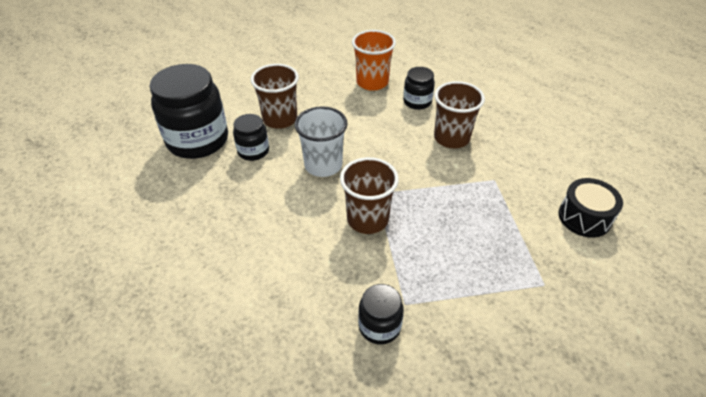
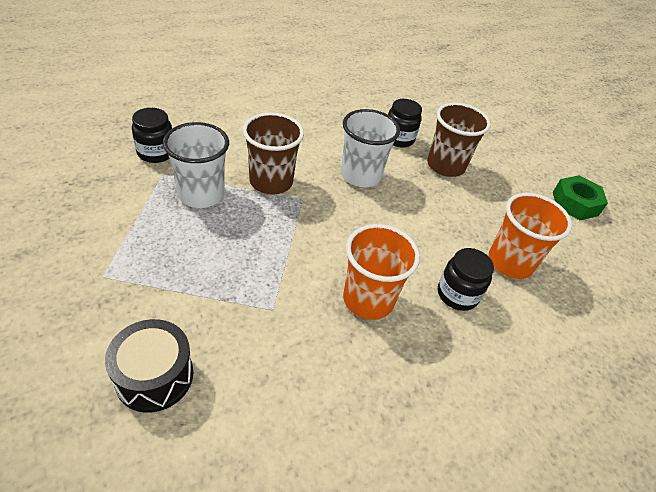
camera: 100 degrees right, 0 degrees up
(198, 140) = (424, 113): black jar -> none
(290, 56) = (575, 203): none -> green nut
(415, 261) = (201, 194): none -> white cup
(451, 138) = (368, 300): brown cup -> orange cup

